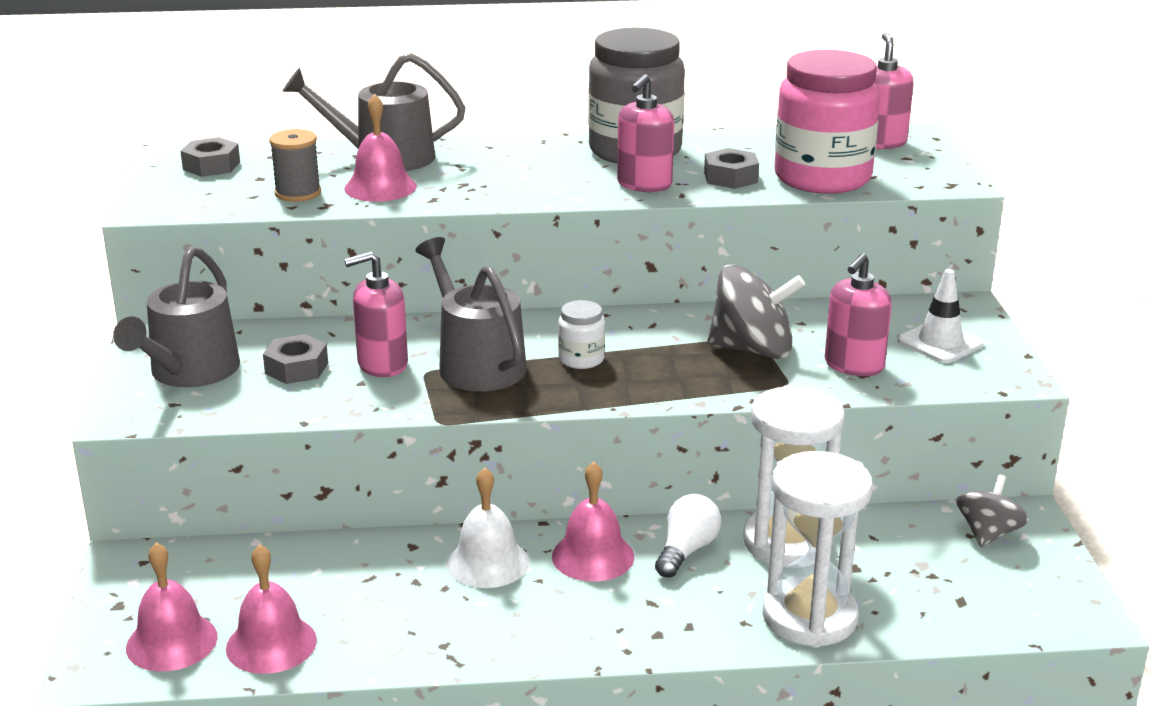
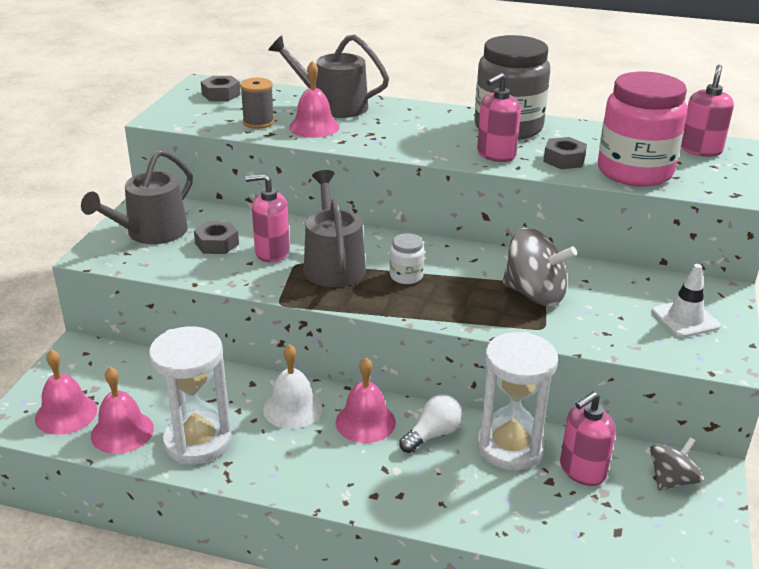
camera: 20 degrees right, 5 degrees up
(809, 617) = (492, 512): white hourglass -> white hourglass (197, 441)
(853, 365) = (604, 323): pink soap dispenser -> pink soap dispenser (582, 470)

